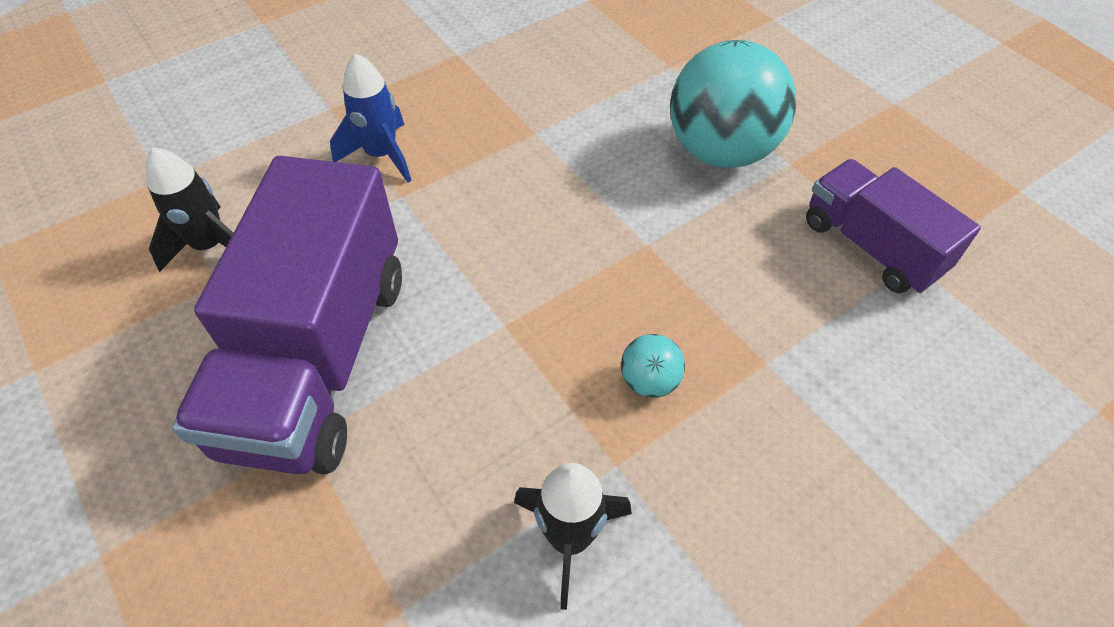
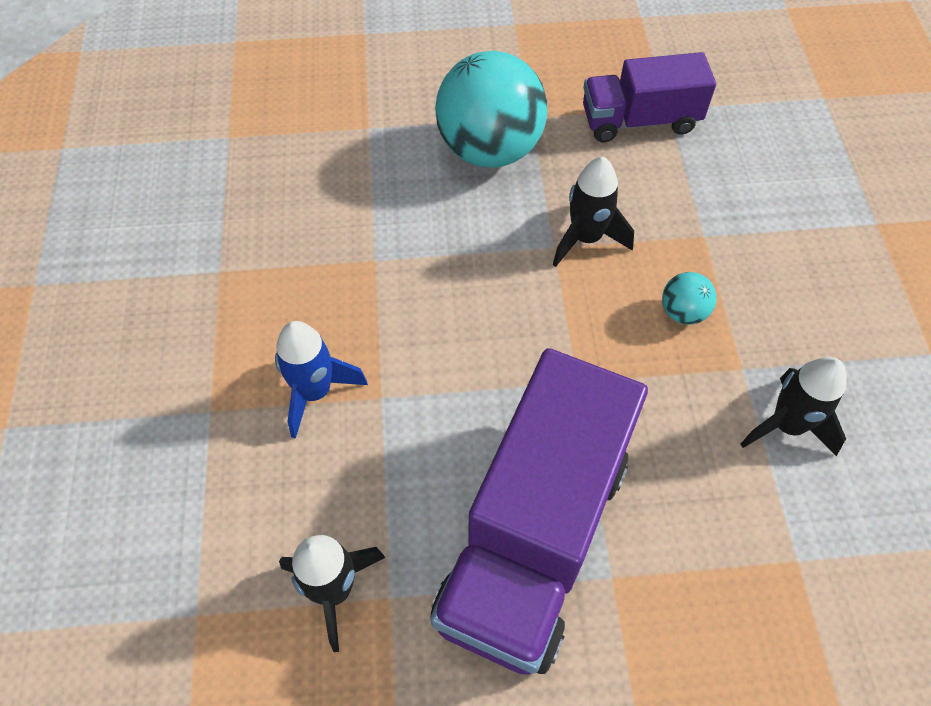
camera: 60 degrees left, 5 degrees up
(318, 358) = (533, 537): purple truck -> purple truck turned 75 degrees clockwise
(677, 264) = (586, 238): none -> black rocket

